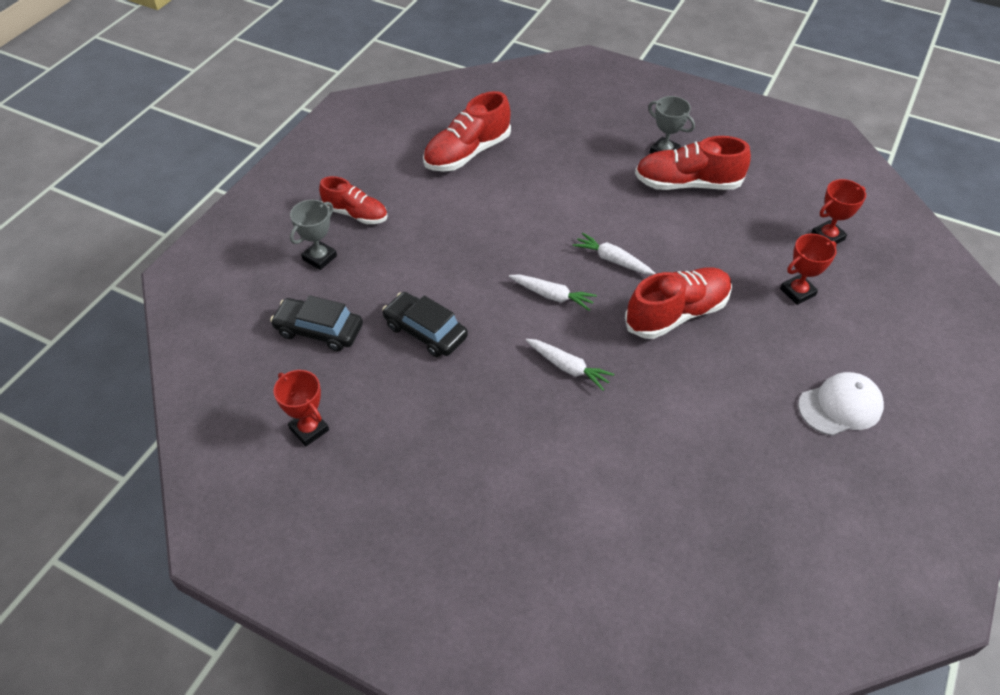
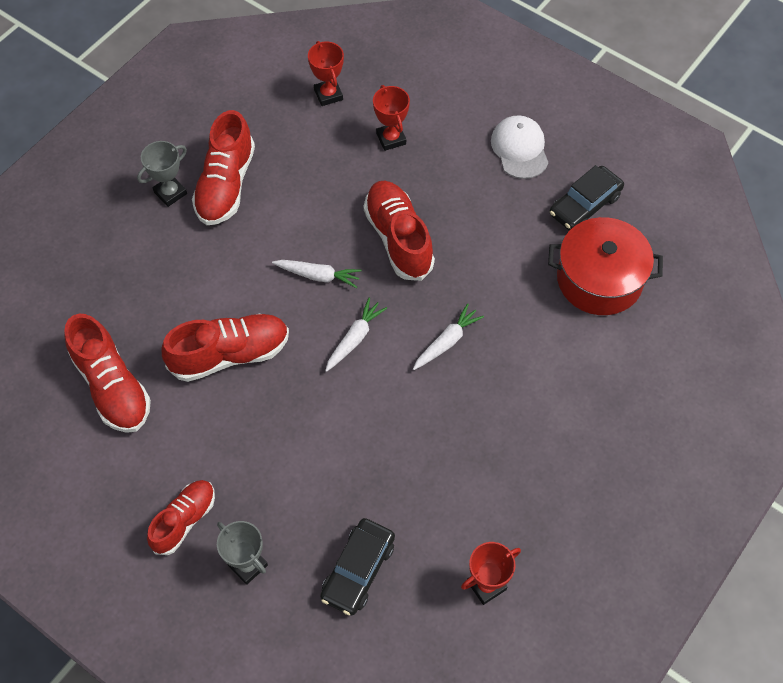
camera: 80 degrees left, 10 degrees up
(425, 331) = (379, 463): black car -> black car (584, 205)
(513, 215) = (230, 354): none -> red shoe
(612, 260) = (318, 276): white carrot -> white carrot turned 120 degrees counterclockwise
(691, 502) = (599, 279): none -> red pot

